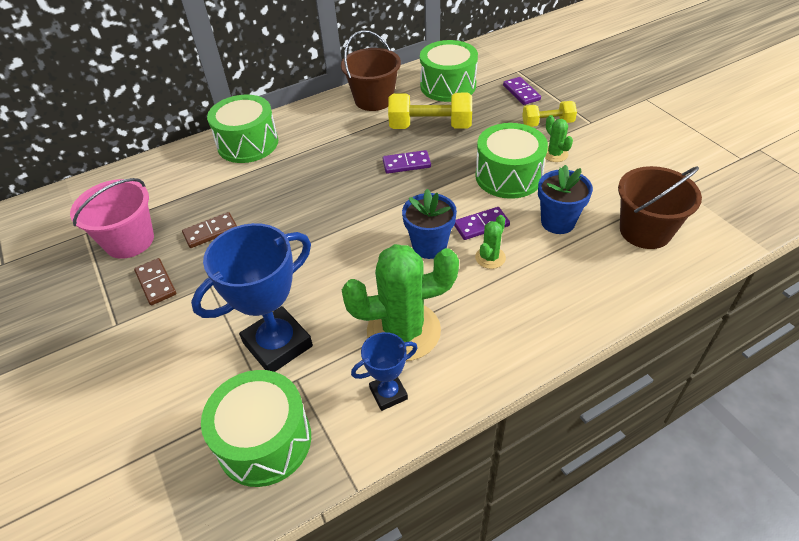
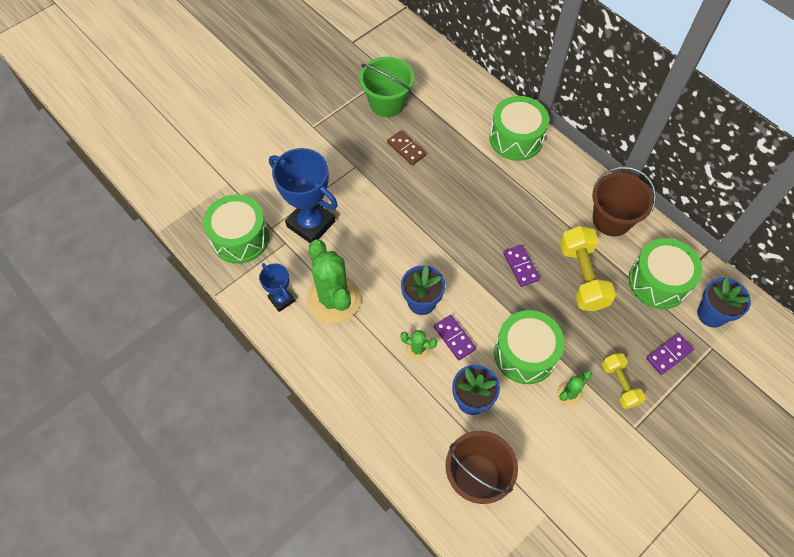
camera: 75 degrees right, 15 degrees up
(129, 241) = (387, 103): pink bucket -> green bucket
(156, 283) = (351, 134): brown domino -> none
(486, 65) = (711, 314): none -> blue flower pot

